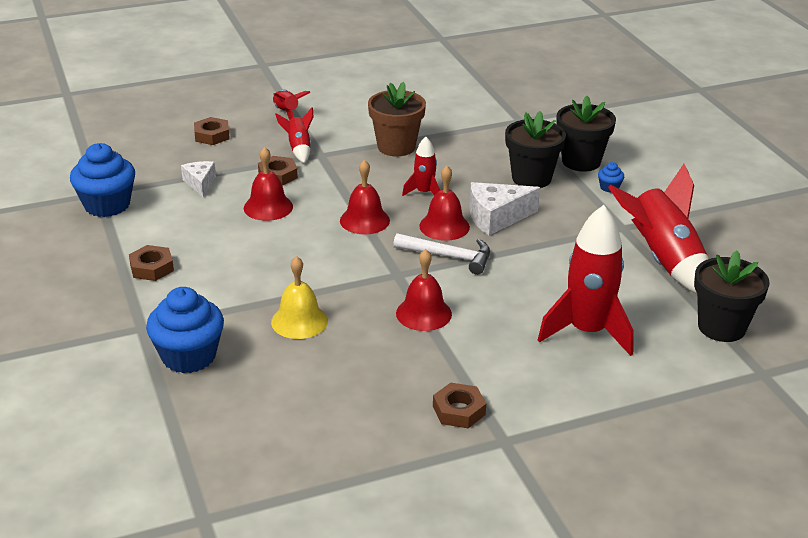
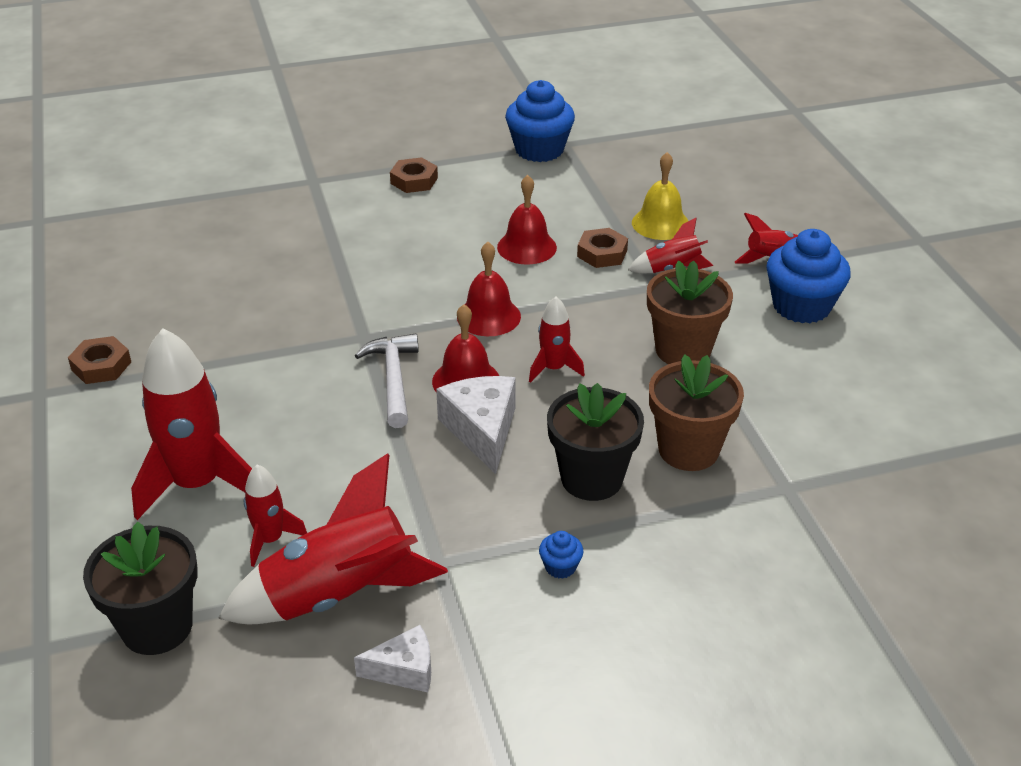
camera: 95 degrees right, 5 degrees up
(189, 356) = (258, 206): blue cupcake -> blue cupcake (801, 306)
(200, 183) = (583, 202): white cheese -> white cheese (404, 670)
(212, 135) = (701, 206): brown nut -> none
(299, 321) = (293, 268): yellow bell -> yellow bell (660, 223)
(423, 313) = (280, 352): red bell -> none
(448, 256) = (393, 379): white hammer -> white hammer turned 150 degrees clockwise
(496, 147) = (688, 450): none -> brown flower pot
(581, 161) = (646, 544): black flower pot -> none
(628, 292) = (270, 540): none -> red rocket

